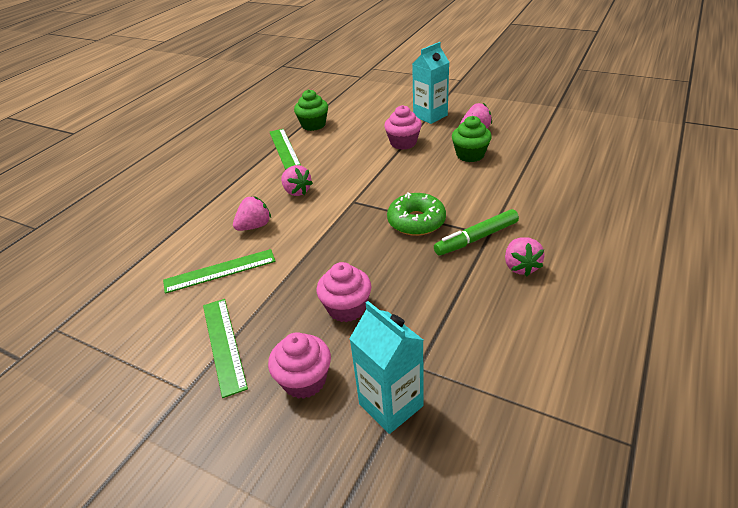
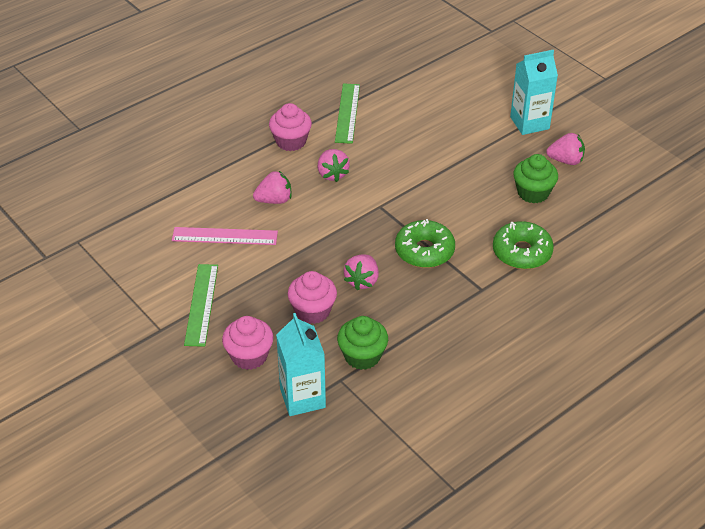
camera: 20 degrees right, 5 degrees up
(220, 271) = (224, 236): green ruler -> pink ruler
(313, 125) = (395, 90): green cupcake -> green cupcake (362, 356)
(403, 143) = (474, 151): pink cupcake -> pink cupcake (291, 141)
(477, 238) = (468, 289): green marker -> none
(497, 196) = (522, 252): none -> green donut
(520, 267) = (485, 331): pink strawberry -> pink strawberry (362, 281)

